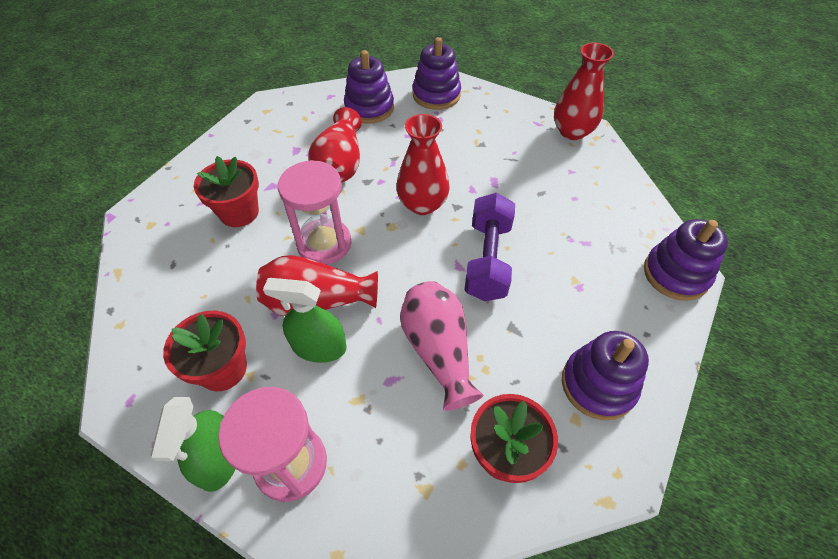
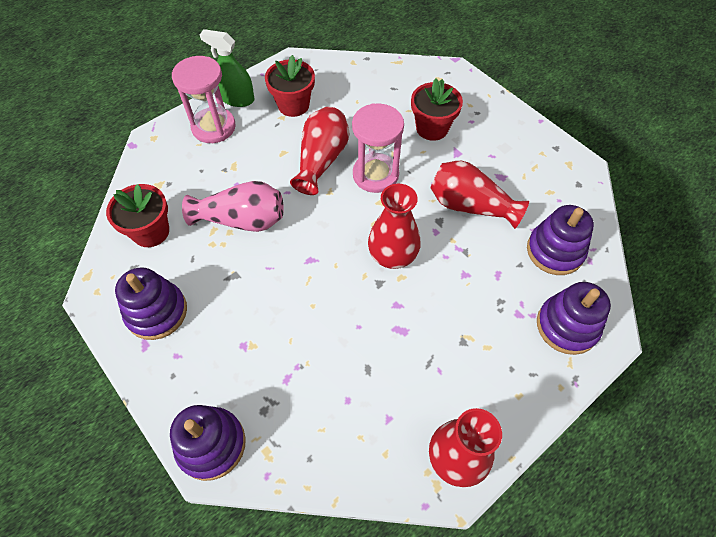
camera: 110 degrees right, 5 degrees up
(319, 346) = (283, 154): green spray bottle -> none
(487, 259) = (306, 284): purple dumbbell -> none

